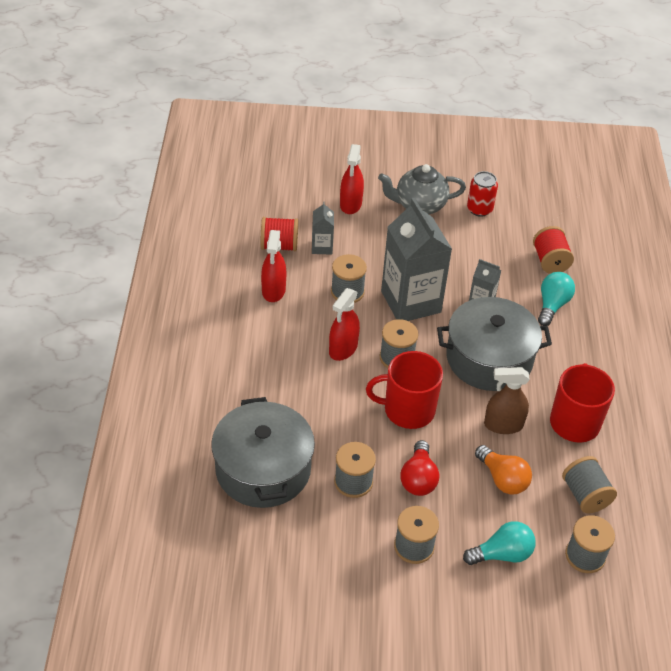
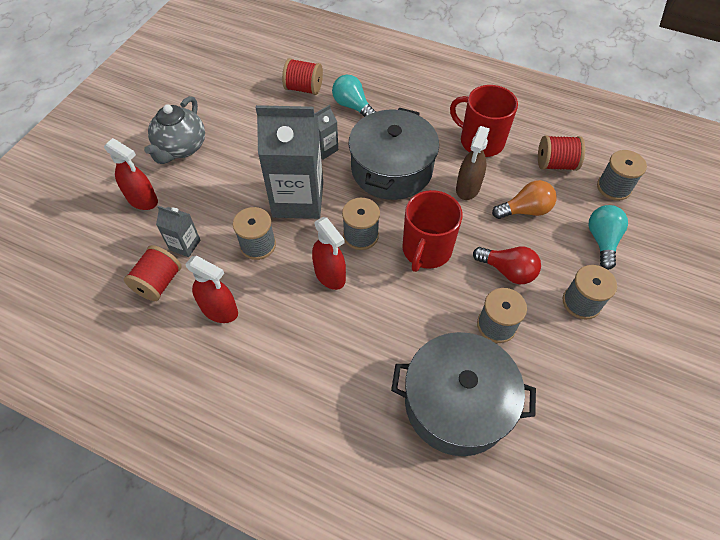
camera: 65 degrees left, 10 degrees up
(479, 209) = (215, 109): red can -> none
(585, 495) = (555, 164): grey spool -> red spool

